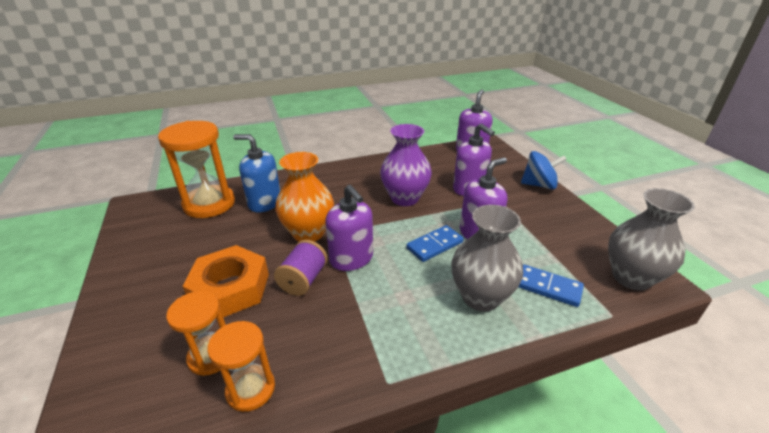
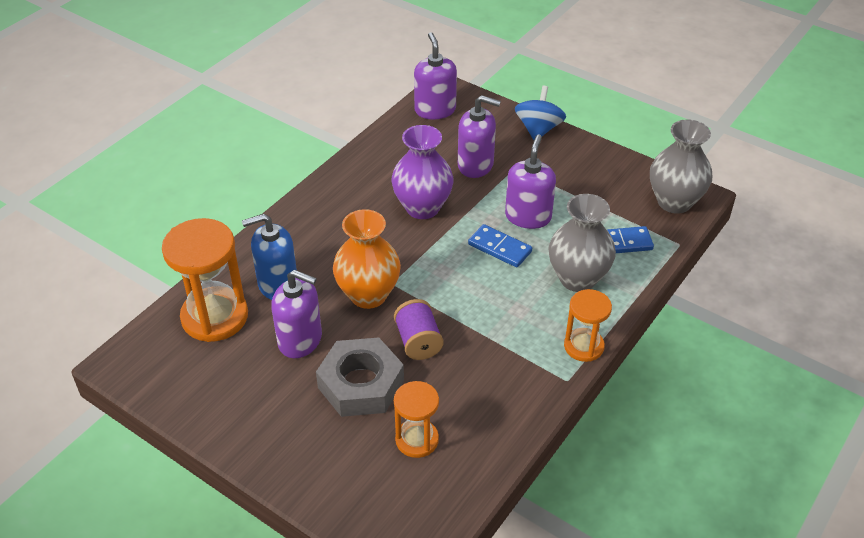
camera: 35 degrees left, 10 degrees up
(230, 288) = (361, 384): orange nut -> grey nut
(250, 389) = (476, 441): orange hourglass -> orange hourglass (583, 346)
(351, 259) = (439, 299): purple soap dispenser -> purple soap dispenser (300, 340)
(434, 245) = (499, 248): blue domino -> blue domino turned 75 degrees counterclockwise
(539, 185) = (538, 129): blue spinning top -> blue spinning top turned 45 degrees counterclockwise

